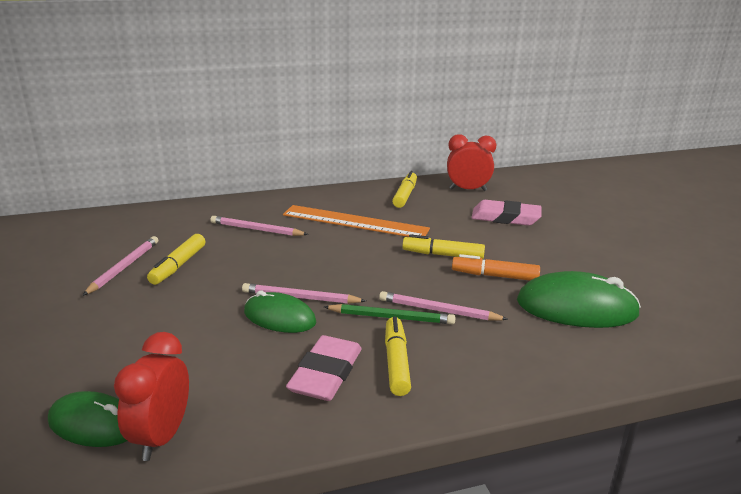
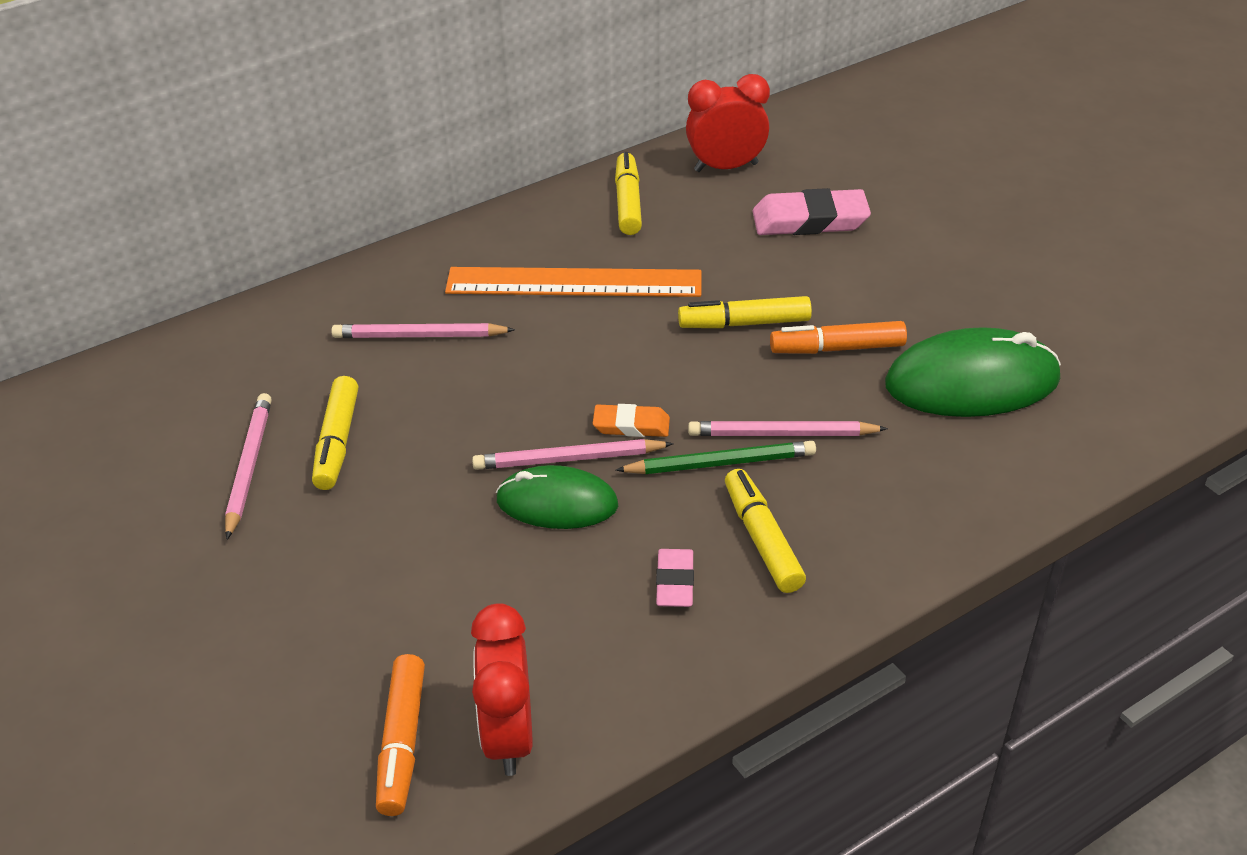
camera: 15 degrees left, 15 degrees up
(94, 423) = (402, 743): green mouse -> orange marker
(326, 373) = (675, 582): pink eraser -> pink eraser, size x0.57
(348, 289) = (631, 425): none -> orange eraser

